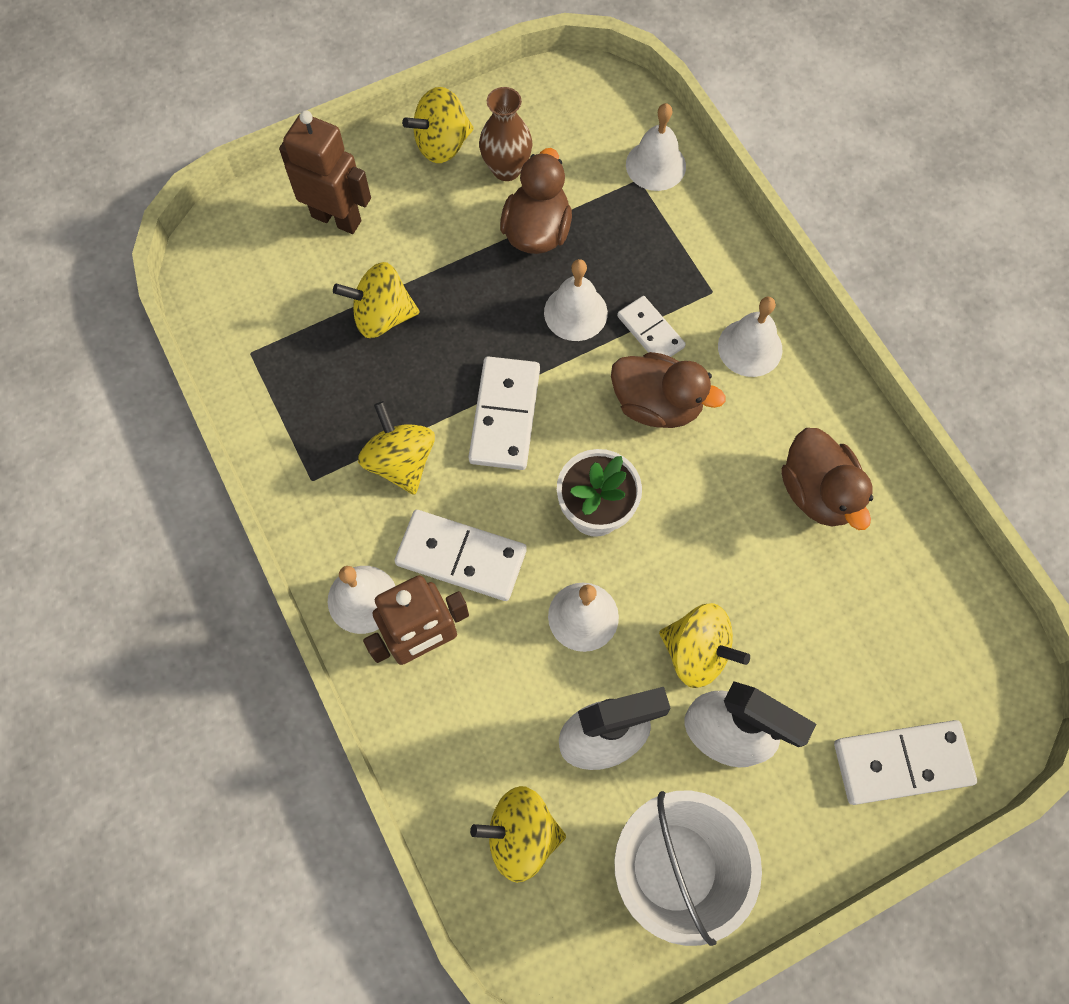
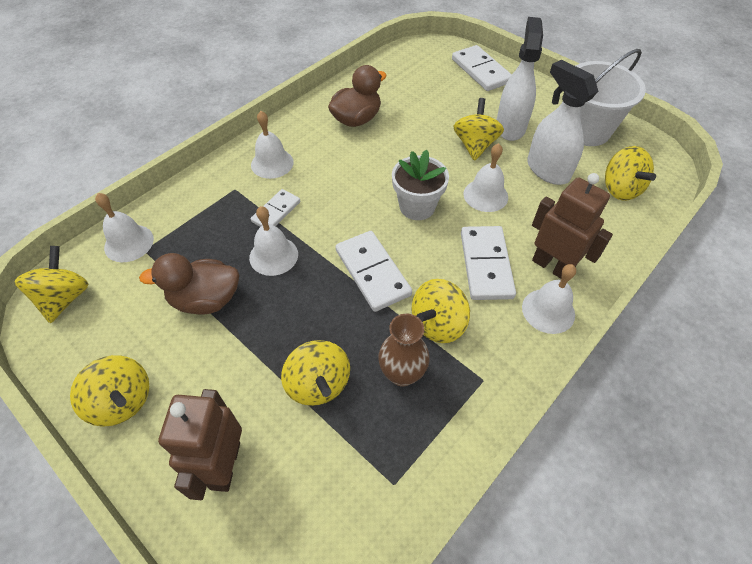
camera: 110 degrees left, 15 degrees down
(504, 415) = (372, 272): white domino -> white domino turned 75 degrees clockwise
(506, 169) = (145, 340): brown vase -> brown vase (402, 374)
(594, 102) = (65, 298): none -> yellow spinning top
(657, 404) = (330, 196): brown duck -> none

